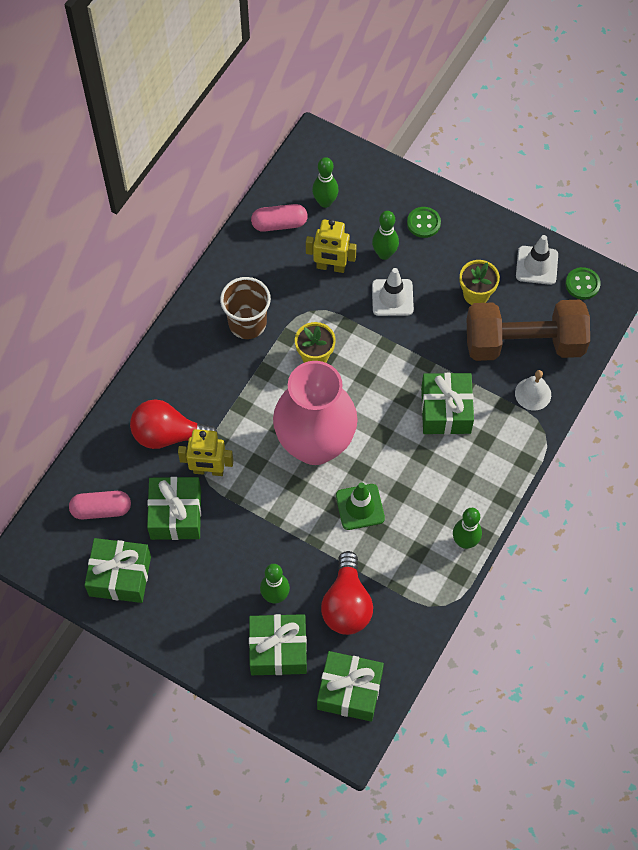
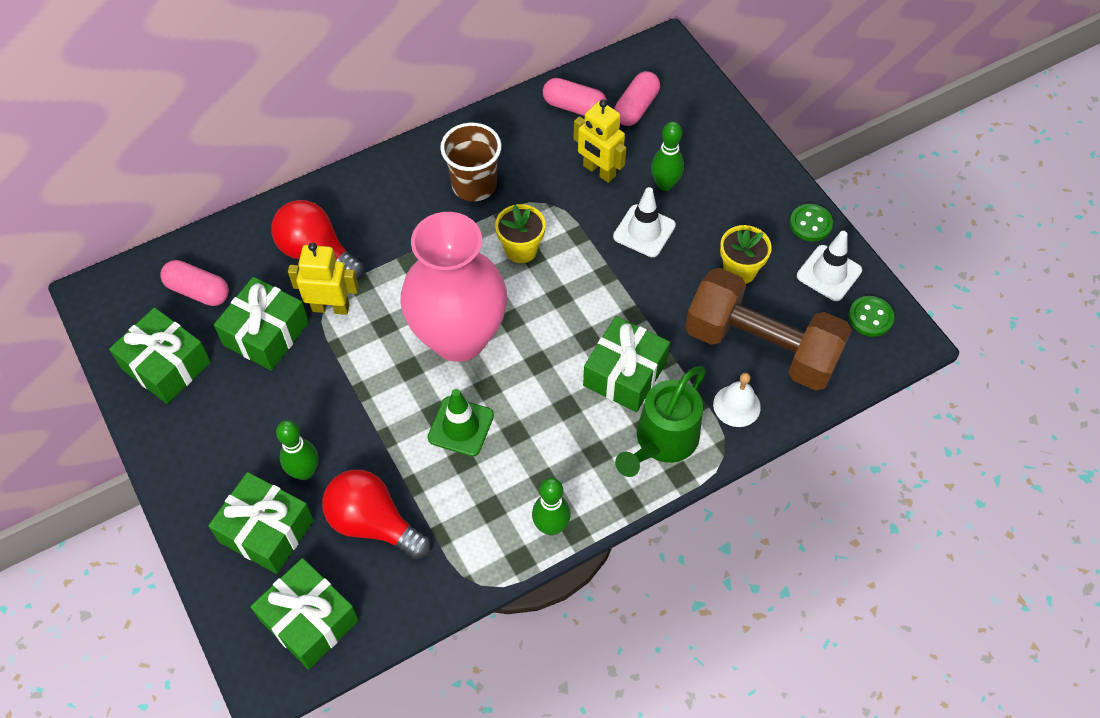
camera: 30 degrees right, 5 degrees down
(208, 470) = (331, 307): yellow robot -> yellow robot turned 150 degrees clockwise
(325, 202) = (636, 107): green bowling pin -> pink capsule
(346, 604) = (373, 523): red light bulb -> red light bulb turned 90 degrees clockwise
(423, 223) = (728, 174): green button -> green button (810, 224)
(500, 445) = (662, 442): none -> green watering can

